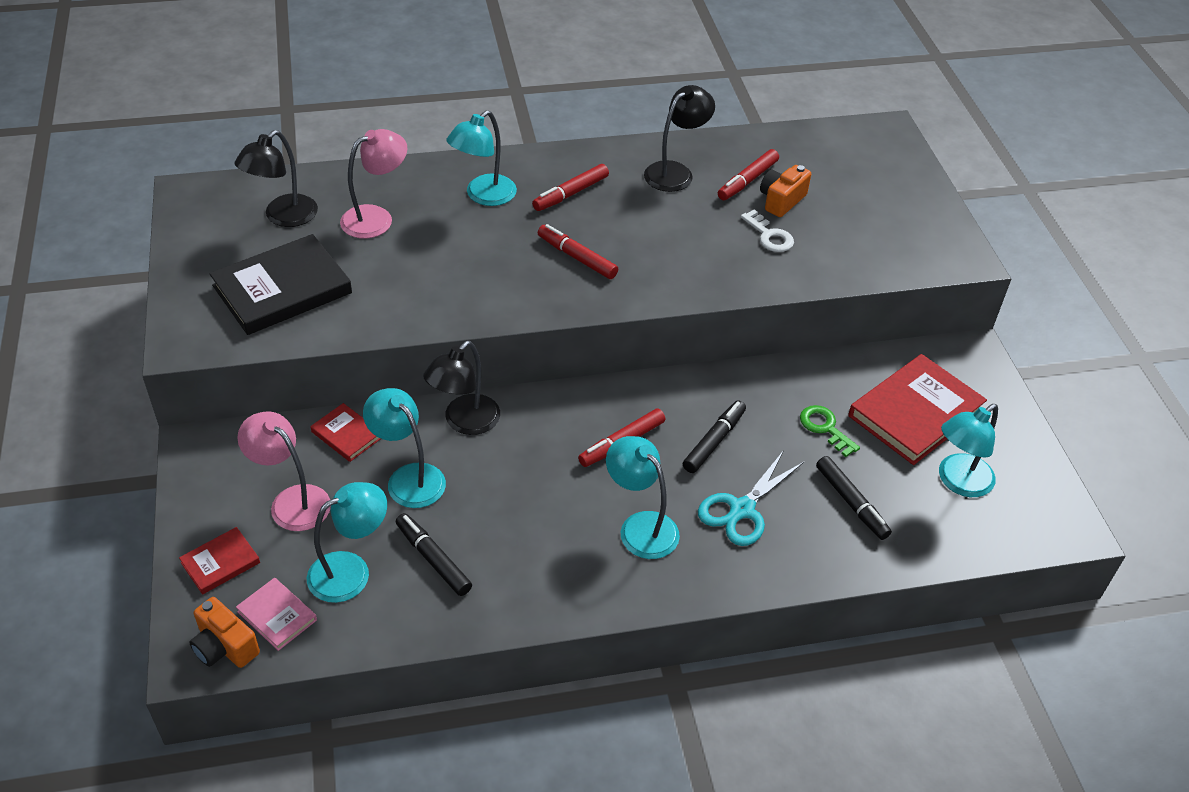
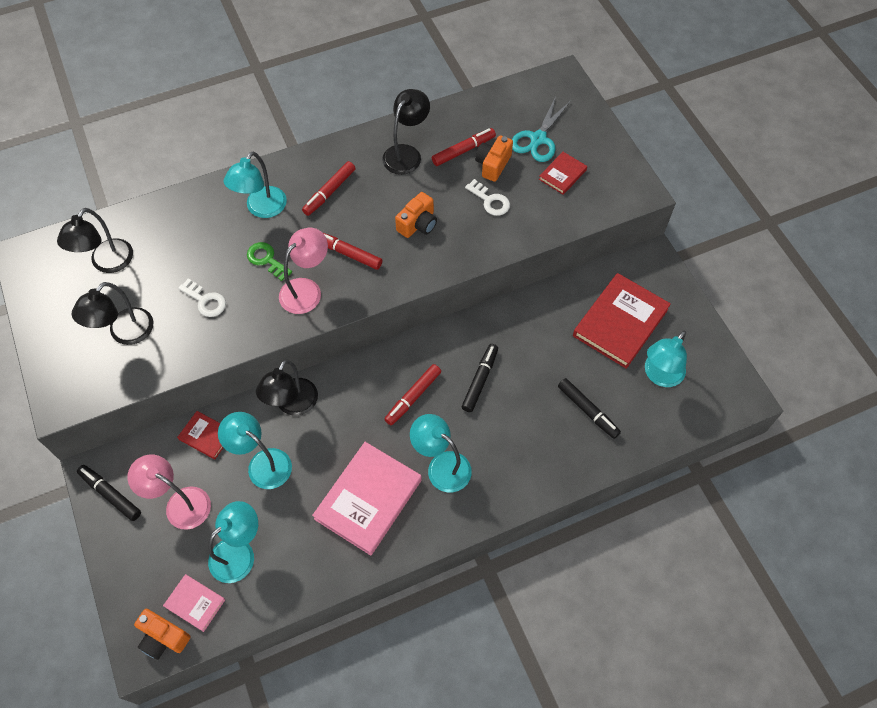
camera: 10 degrees left, 15 degrees up
(220, 563) = (141, 569): red book -> red book (562, 174)
(282, 289) = (125, 333): black book -> black lamp
(376, 218) = (182, 248): pink lamp -> pink lamp (306, 289)
(389, 274) = (205, 301): none -> white key
(433, 559) = (297, 528): black marker -> black marker (110, 494)
(534, 545) = (368, 499): none -> pink book
(672, 243) = (418, 224): none -> orange camera
(742, 509) = (511, 434): turquoise scissors -> turquoise scissors (538, 139)
(747, 181) = (463, 151): red marker -> red marker turned 150 degrees counterclockwise
(825, 428) = (558, 350): green key -> green key (266, 259)

